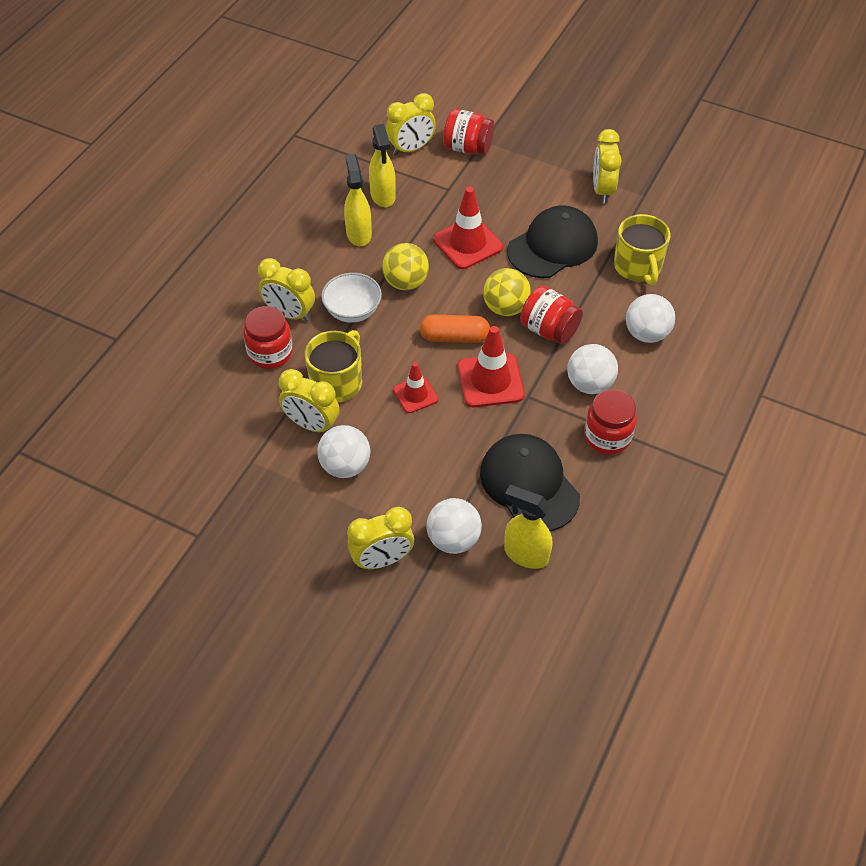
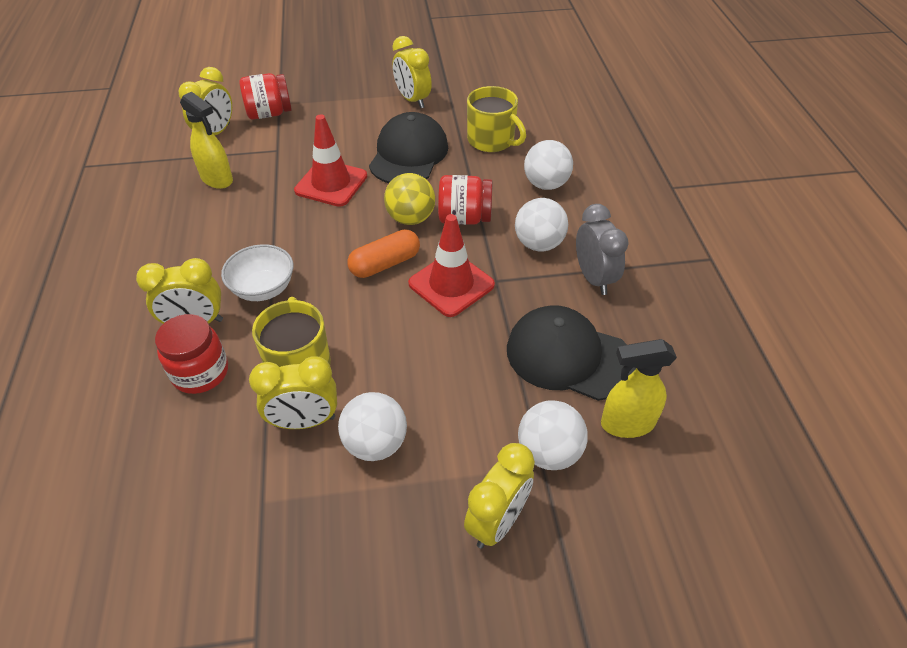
camera: 35 degrees left, 5 degrees down
(359, 234) = (216, 219): yellow spray bottle -> none
(406, 282) = (298, 240): yellow ball -> none
(415, 394) = (390, 333): red traffic cone -> none
(607, 437) = (594, 278): red jar -> grey clock

